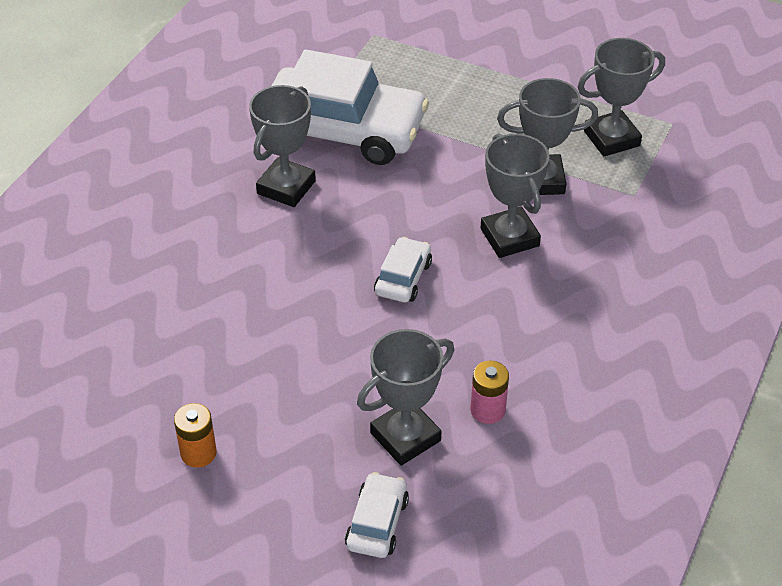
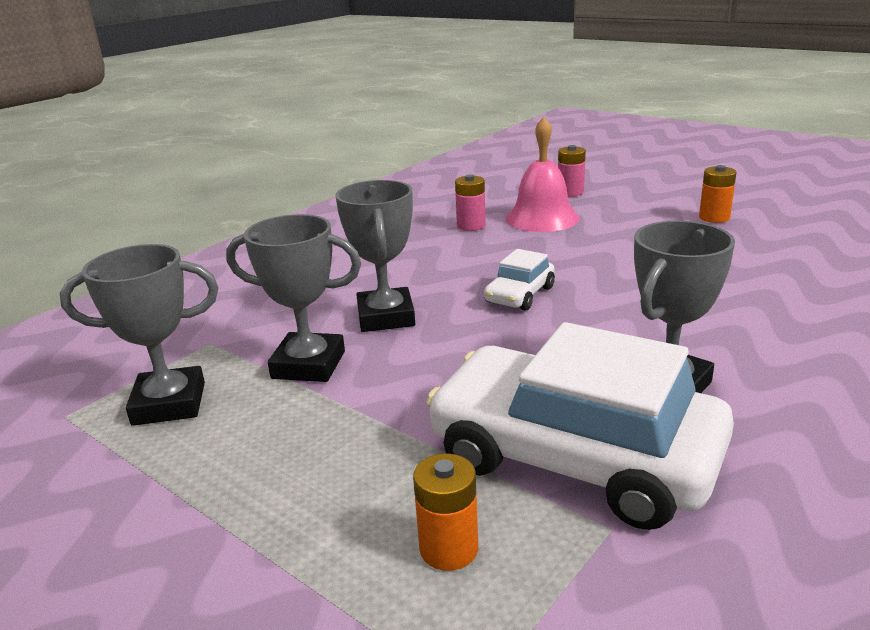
camera: 165 degrees left, 20 degrees down
(377, 523) = (570, 192): white car -> pink battery
(399, 79) = (449, 549): none -> orange battery
(405, 437) = (542, 218): grey trophy -> pink bell

